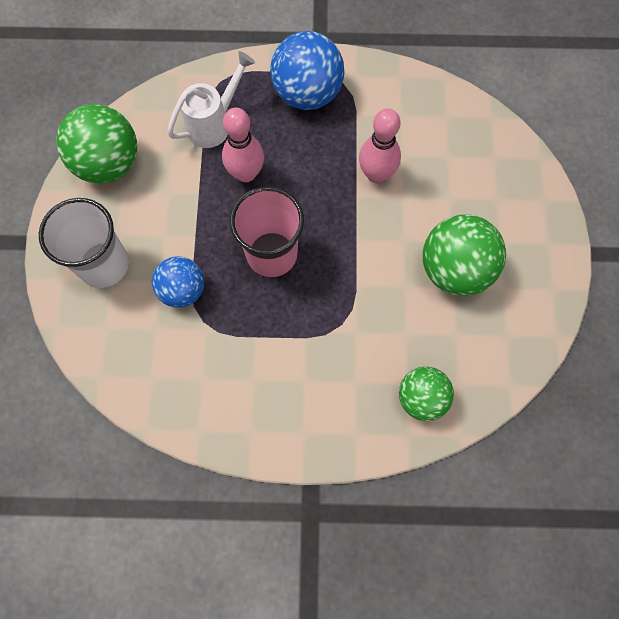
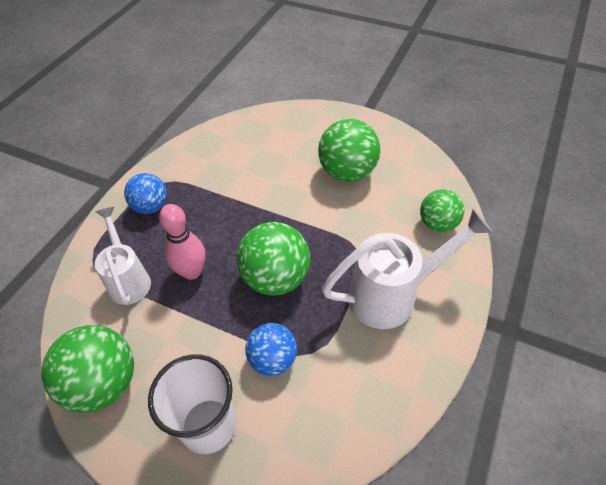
camera: 65 degrees left, 20 degrees down
(272, 254) = (276, 278): pink cup -> green ball
(300, 377) = (393, 295): none -> white watering can
(307, 93) = (151, 207): blue ball -> blue ball, size x0.64
(376, 174) = (248, 189): pink bowling pin -> none

